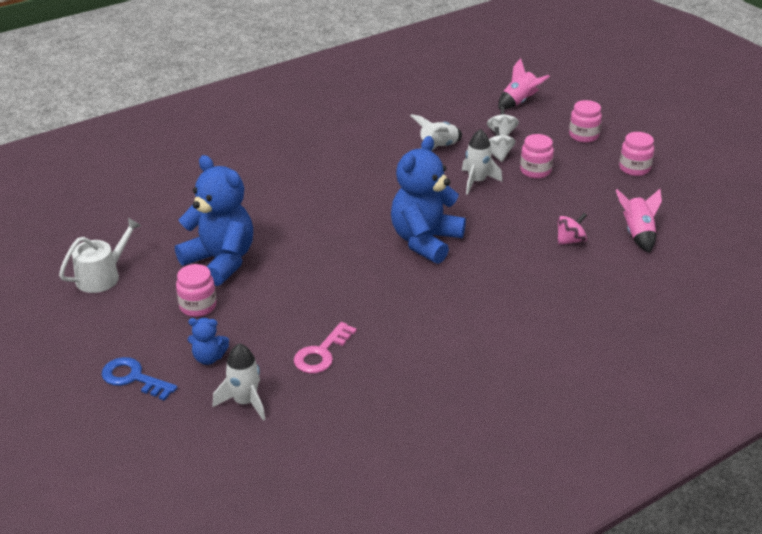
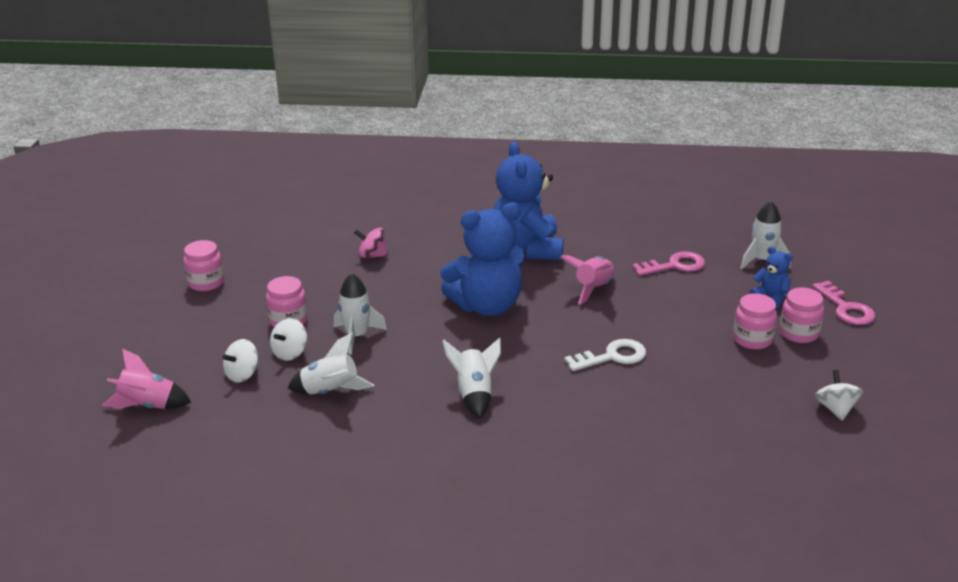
camera: 140 degrees left, 5 degrees down
(102, 276) = (835, 409): white watering can -> white spinning top
(133, 378) = (846, 308): blue key -> pink key
(220, 261) = (699, 371): blue teddy bear -> blue teddy bear (527, 249)
(292, 244) = (612, 356): none -> white key
(353, 182) = (474, 394): none -> white rocket
(583, 136) = (176, 333): pink jar -> pink jar (799, 333)
(637, 234) = (315, 238): pink rocket -> pink rocket (593, 288)

